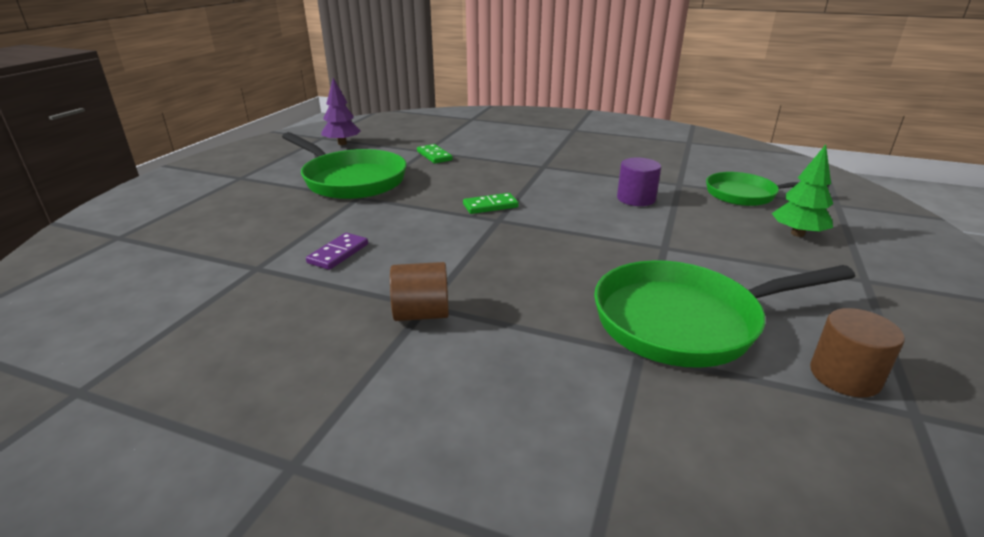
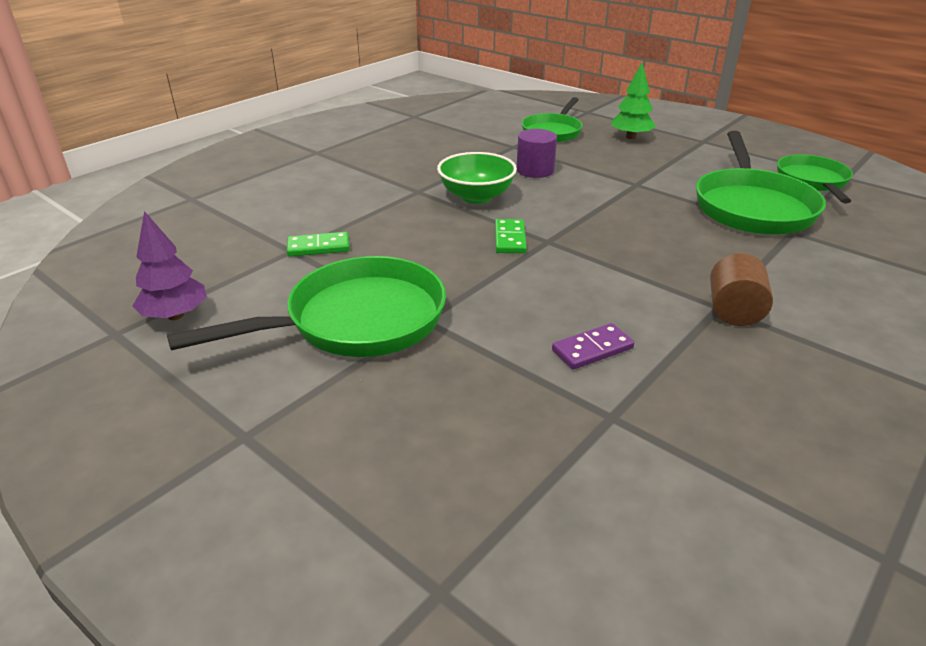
camera: 70 degrees left, 5 degrees up
(338, 253) = (592, 349): purple domino -> purple domino turned 75 degrees counterclockwise
(554, 185) = (476, 196): none -> green bowl
(844, 376) = (813, 181): brown cylinder -> green pan

